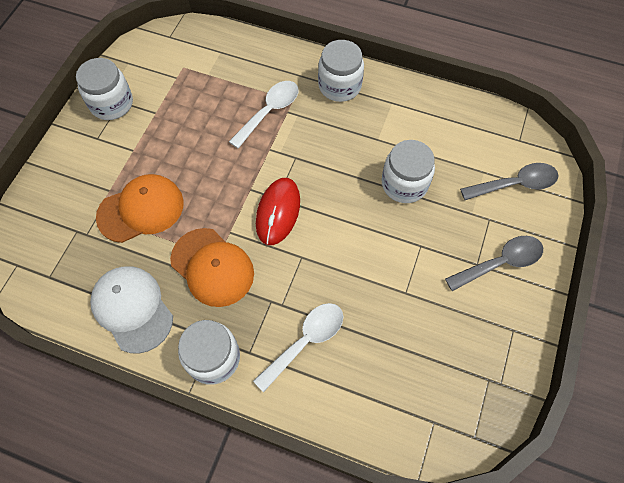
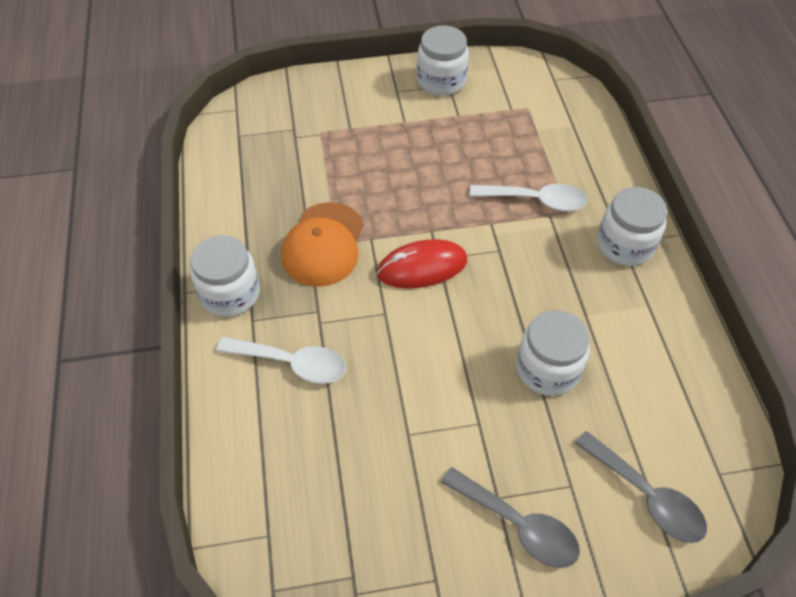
camera: 60 degrees right, 10 degrees down
(132, 309) = (243, 207): white cap -> none
(141, 210) = (346, 160): orange cap -> none

